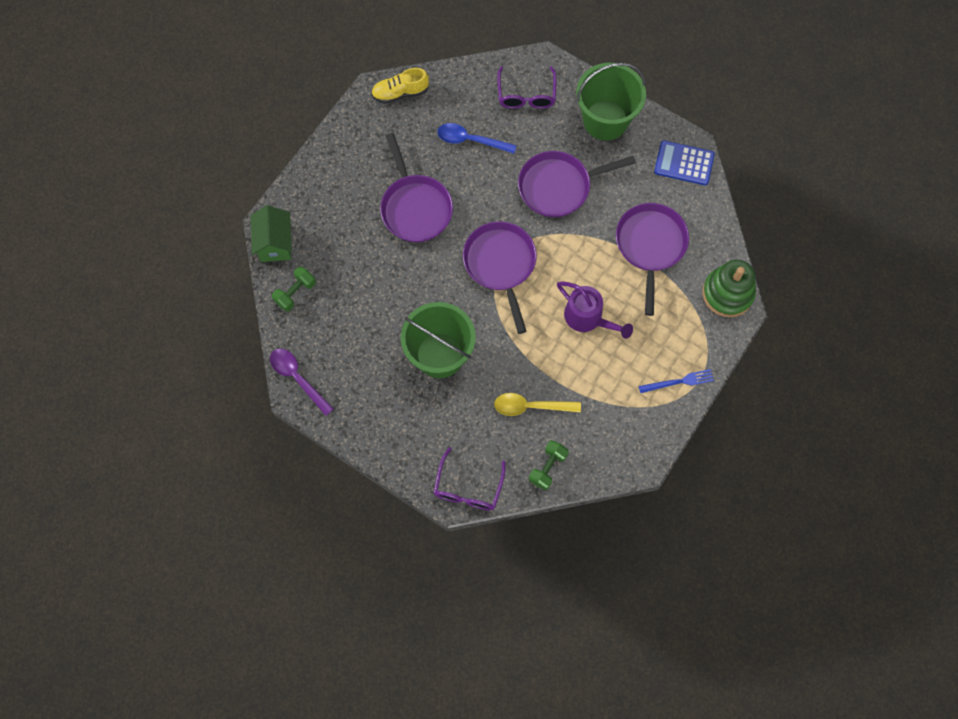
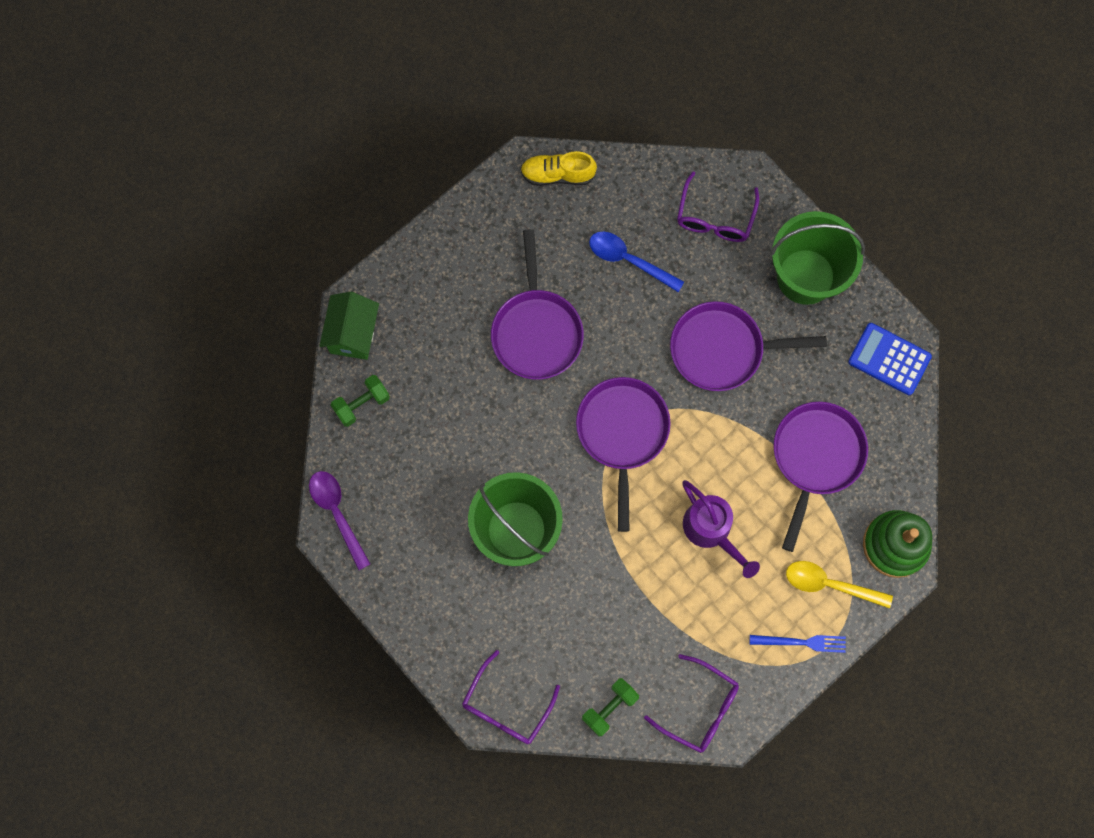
camera: 15 degrees right, 5 degrees up
(531, 406) = (610, 625): yellow spoon -> yellow spoon (830, 584)
(616, 450) = (700, 708): none -> purple glasses

